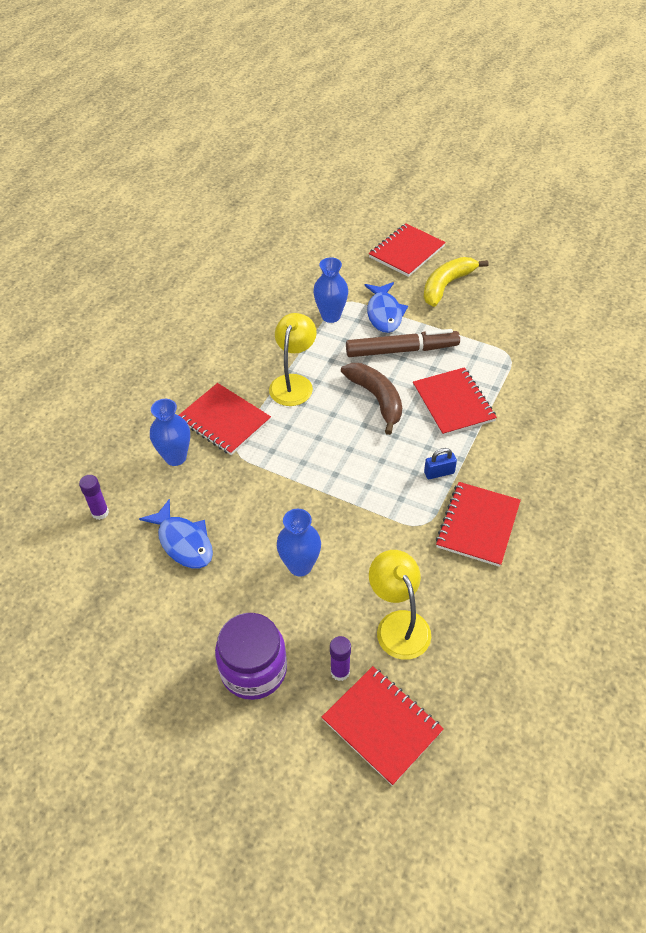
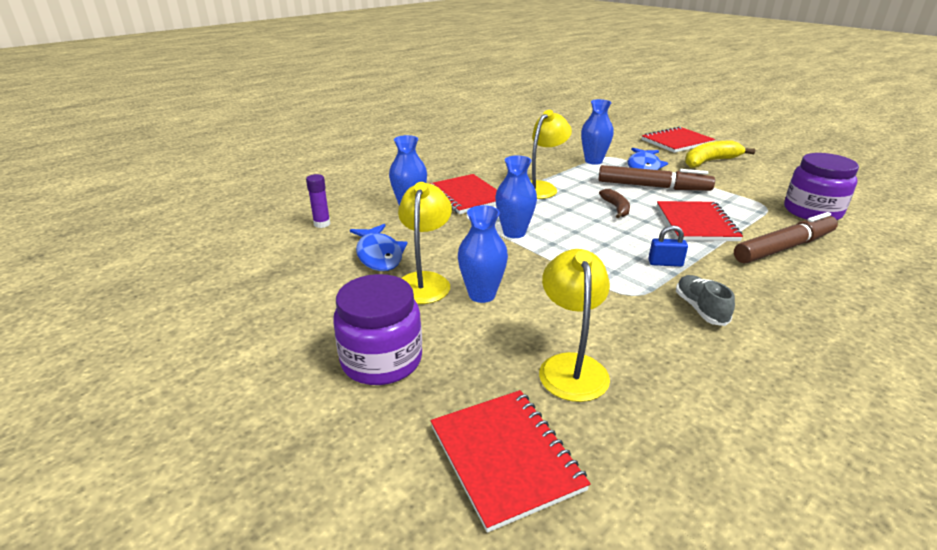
camera: 20 degrees right, 20 degrees down
(243, 565) = (424, 281): none -> yellow lamp
(295, 468) = (514, 233): none -> blue vase
(340, 672) = (479, 389): purple glue stick -> none
(376, 399) = (616, 208): brown banana -> brown banana, size x0.59
(478, 525) = (700, 309): red notebook -> grey shoe
(531, 419) = (784, 248): none -> brown marker
(549, 353) = (812, 211): none -> purple jar

